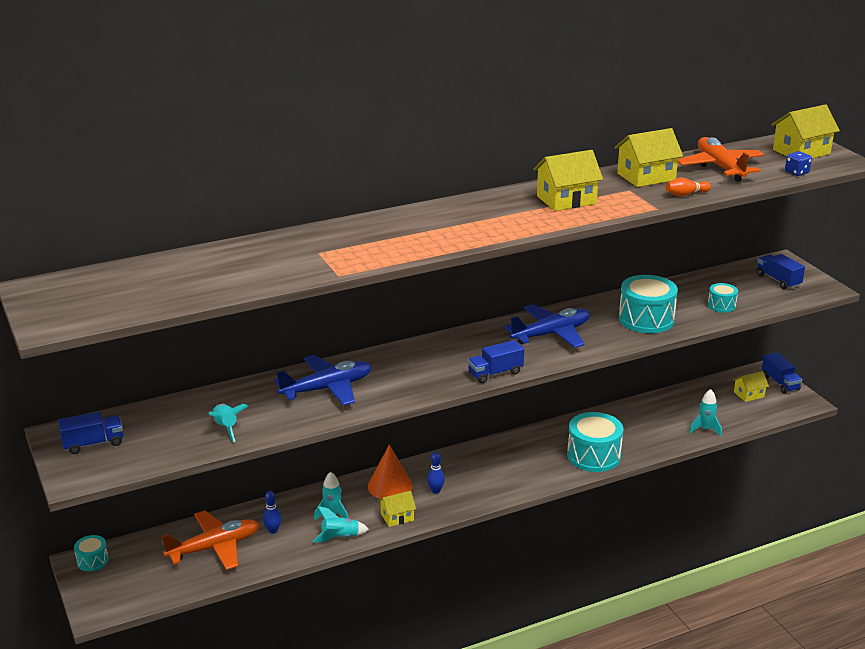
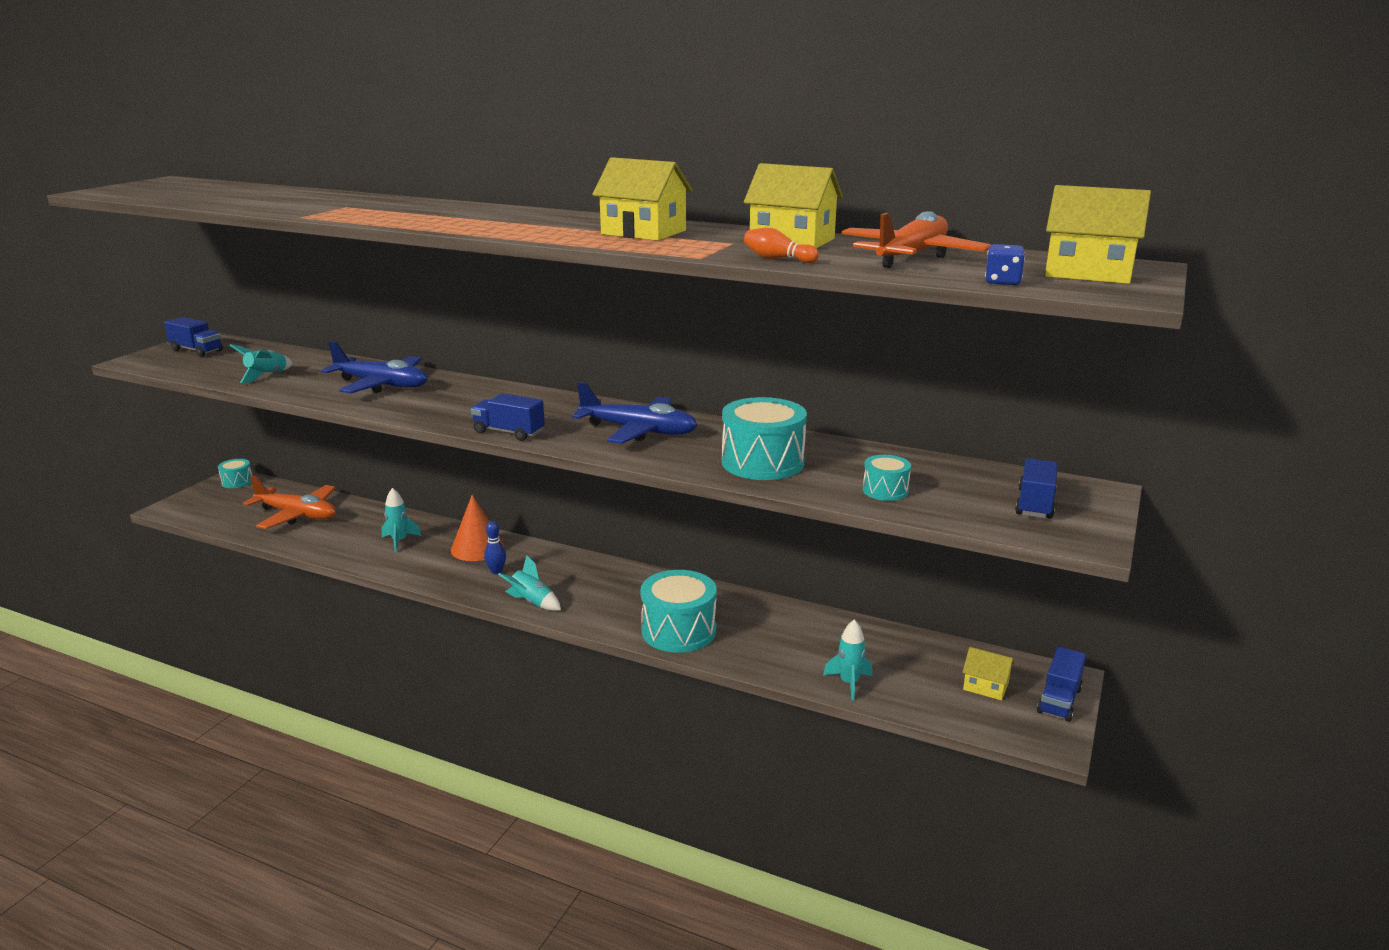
camera: 50 degrees right, 5 degrees down
(273, 530) = (347, 527): blue bowling pin -> none
(340, 537) = (366, 558): turquoise rocket -> turquoise rocket (532, 602)
(397, 517) = (429, 570): yellow house -> none

